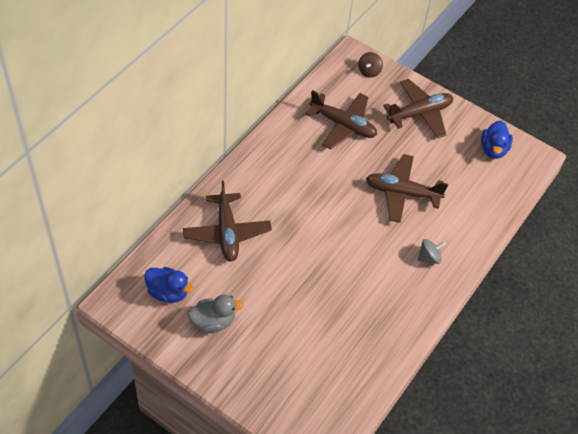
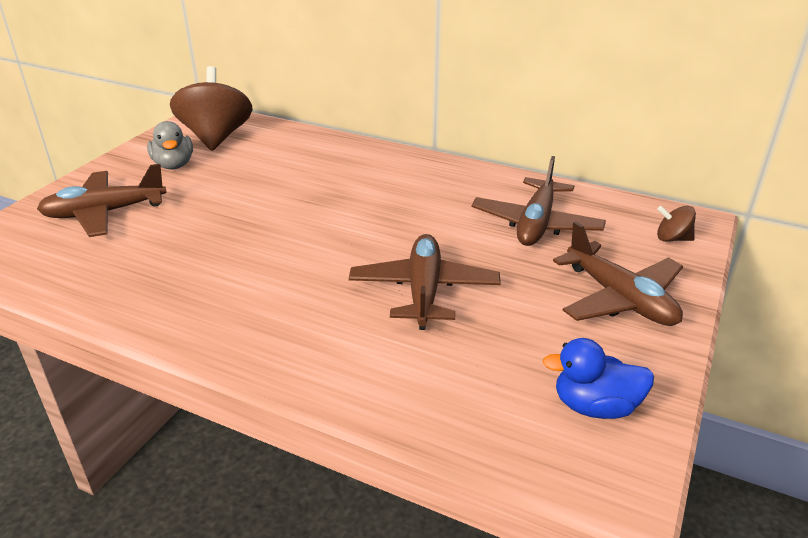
camera: 85 degrees right, 20 degrees down
(168, 292) = (216, 137): blue duck -> brown spinning top
(227, 233) = (306, 160): brown plane -> brown plane (105, 213)
(429, 257) = (291, 330): grey spinning top -> none

